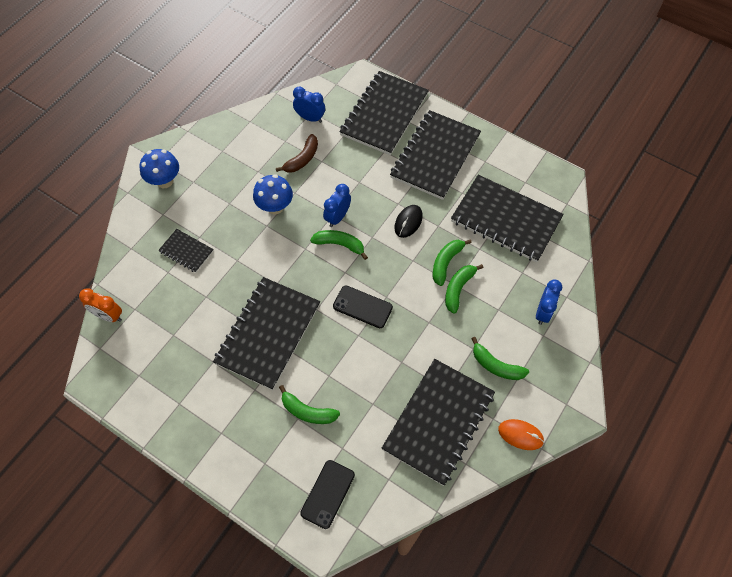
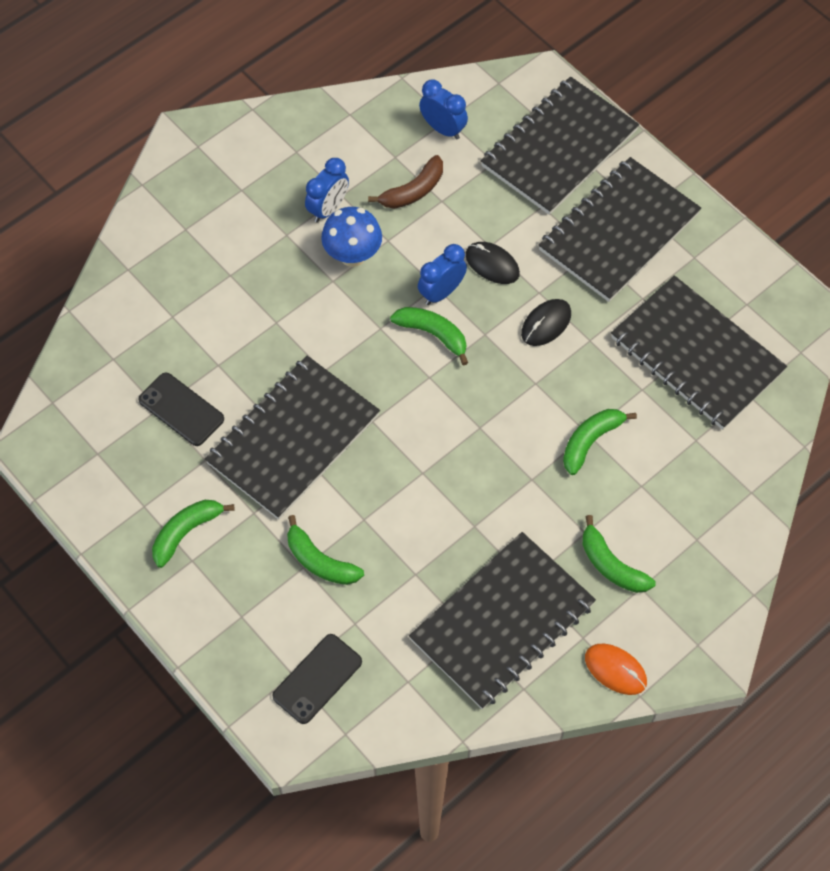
camera: 15 degrees right, 0 degrees up
(109, 316) = (75, 360): orange clock -> none
(165, 181) = (200, 179): blue mushroom -> none
(186, 251) = (206, 292): black notebook -> none
(362, 307) = (440, 433): black phone -> black phone (181, 409)
(364, 193) = (492, 264): none -> black mouse
(446, 263) = (584, 398): green banana -> green banana (186, 532)
(543, 312) = (707, 506): blue clock -> blue clock (328, 209)

